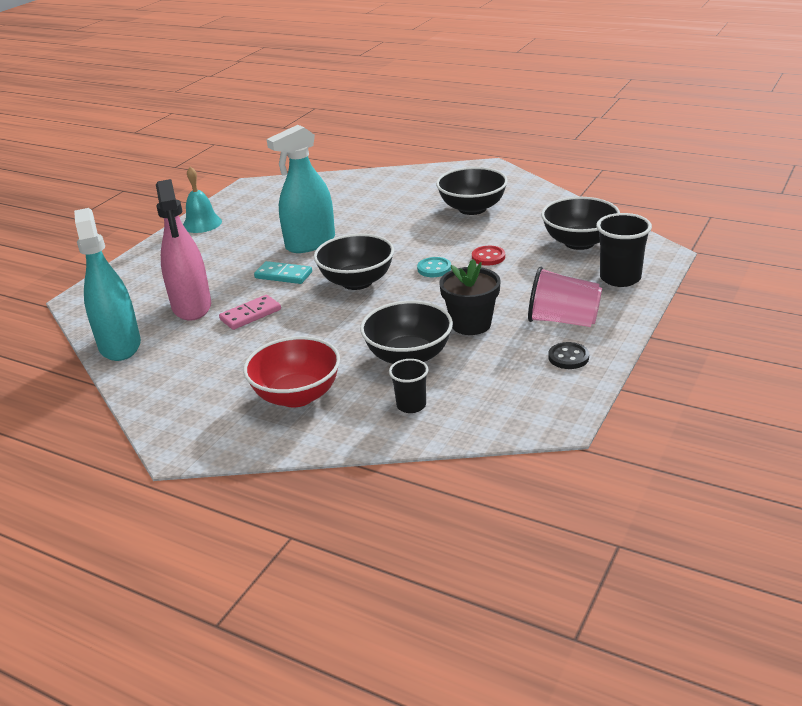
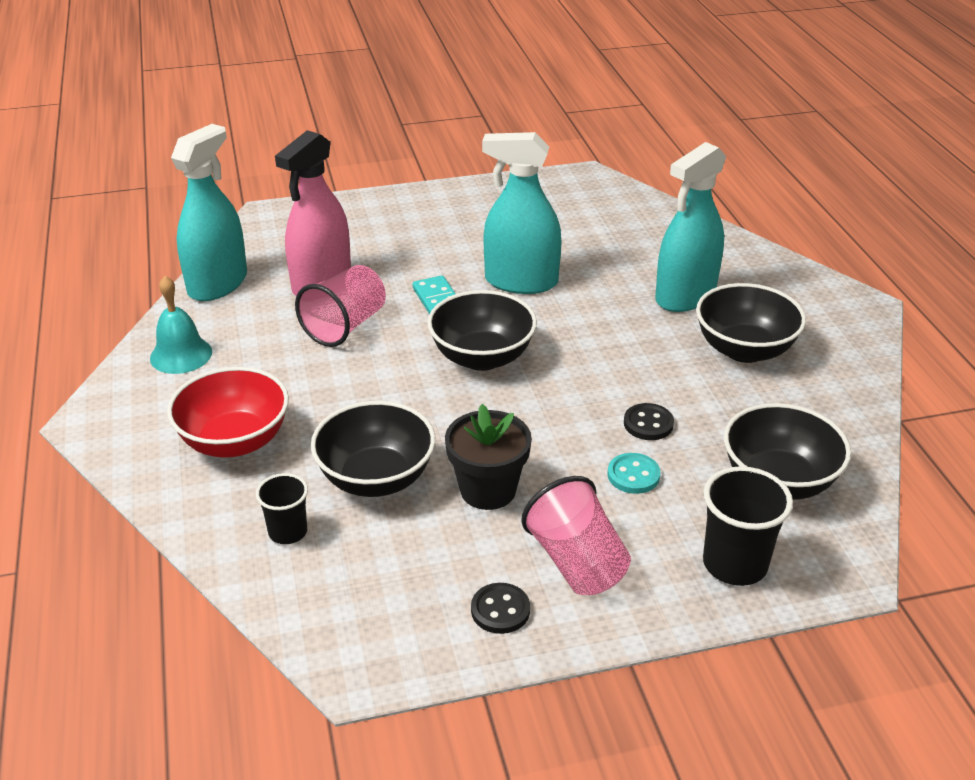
camera: 45 degrees right, 5 degrees up
(202, 224) = (475, 195): turquoise bell -> turquoise bell (181, 355)
(250, 314) = (345, 326): pink domino -> pink cup
(405, 204) = (685, 296): none -> turquoise spray bottle
(434, 269) = (572, 396): turquoise button -> turquoise button (633, 475)
(488, 257) = (648, 424): red button -> black button

